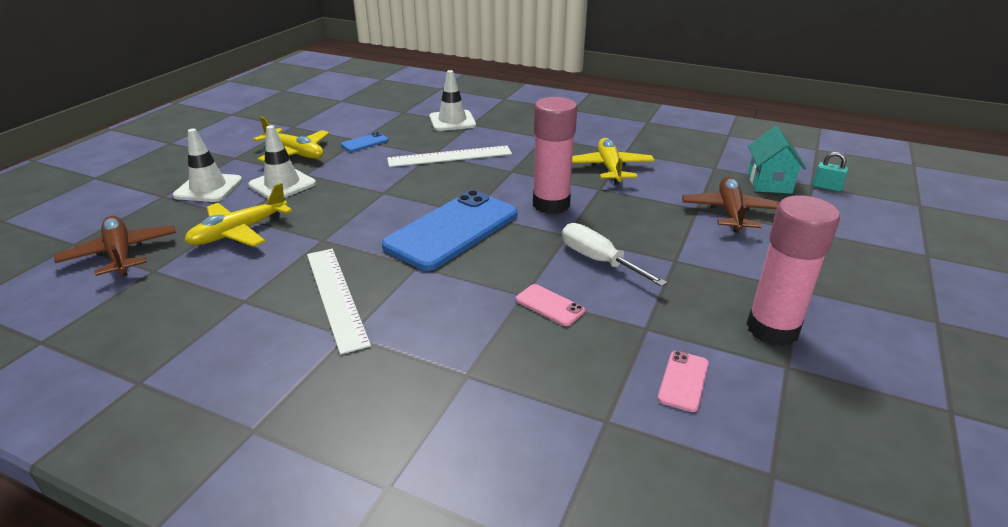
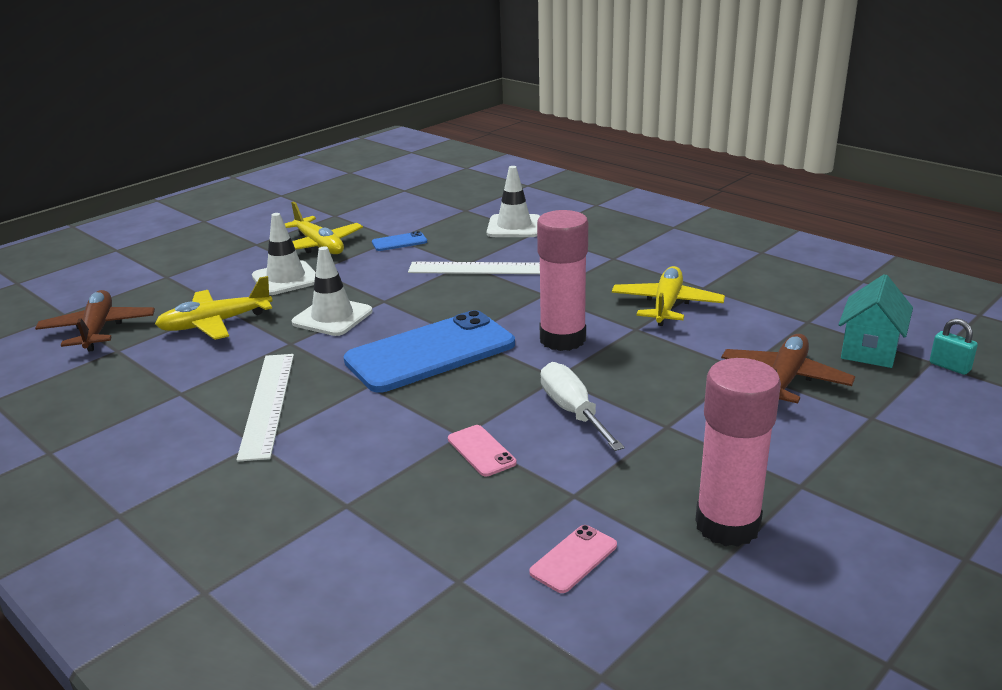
camera: 20 degrees right, 5 degrees down
(208, 188) = (213, 273): white traffic cone -> white traffic cone (332, 317)

